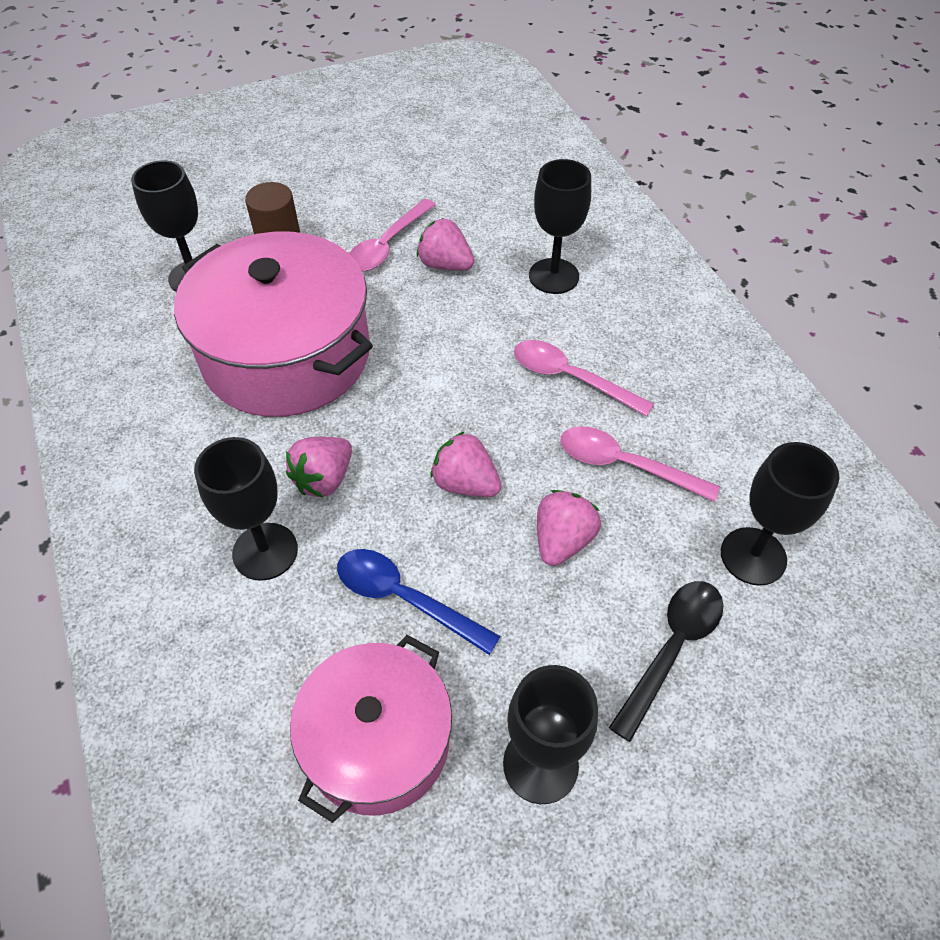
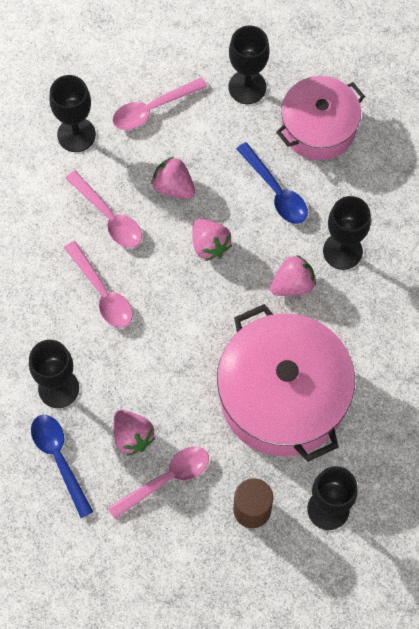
camera: 155 degrees left, 15 degrees up
(510, 225) = (59, 459): none -> blue spoon
(562, 540) = (173, 187): pink strawberry -> pink strawberry turned 75 degrees clockwise
(671, 649) = (153, 109): black spoon -> pink spoon

